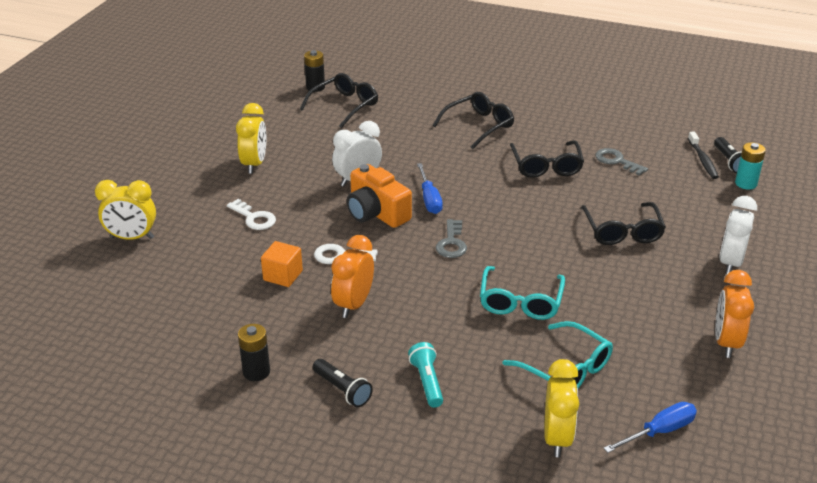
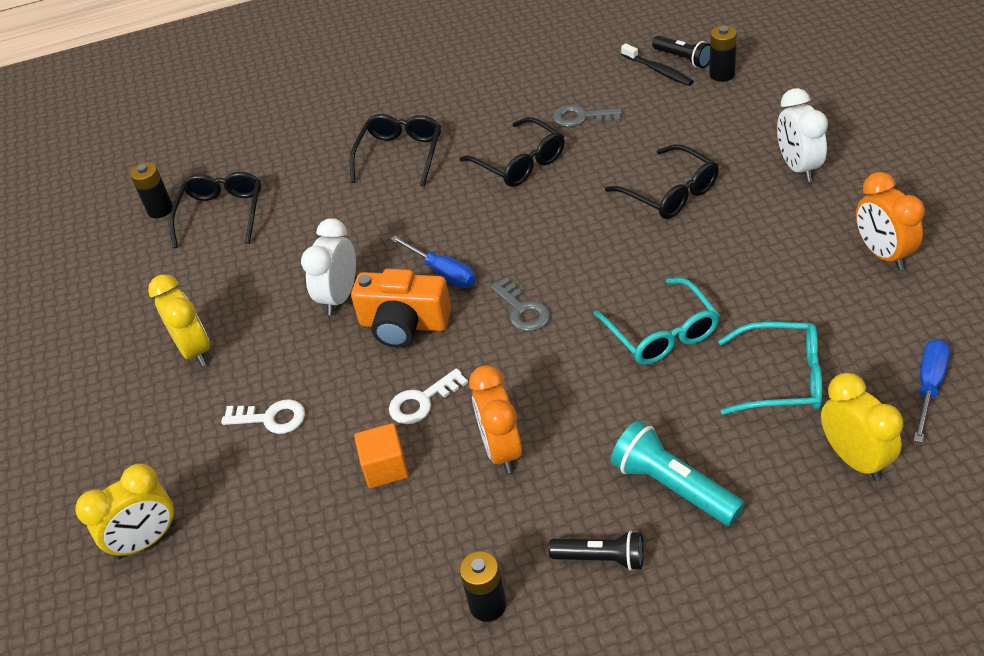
camera: 30 degrees left, 10 degrees up
(427, 382) = (673, 486): turquoise flashlight -> turquoise flashlight, size x1.50
(746, 183) = (722, 74): turquoise battery -> black battery

